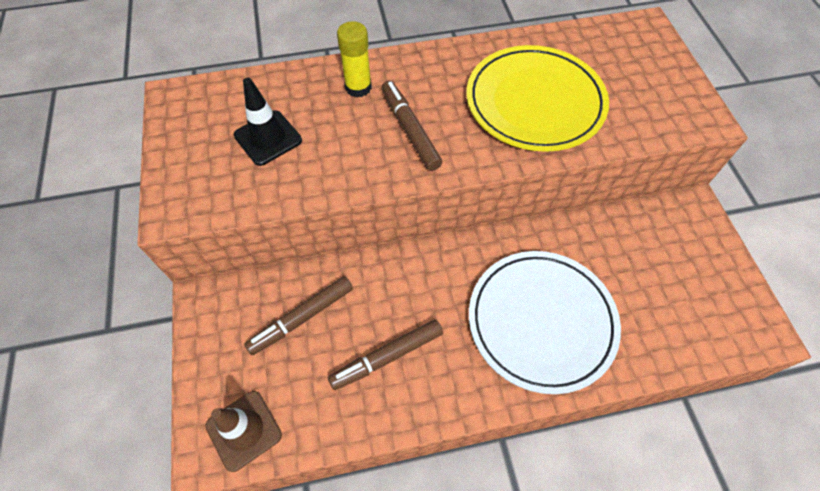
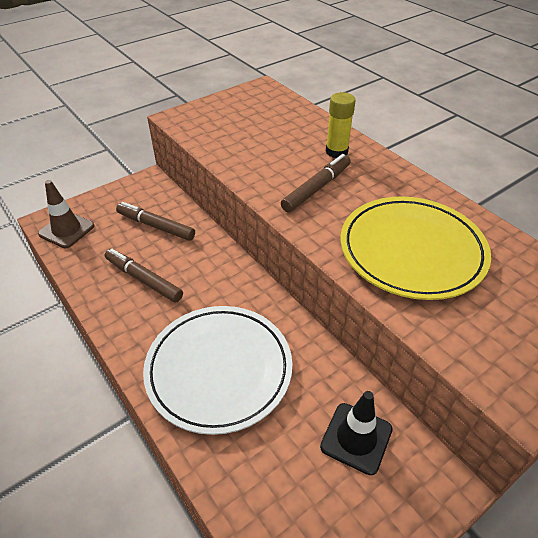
camera: 65 degrees right, 15 degrees down
(268, 138) = (257, 130): black traffic cone -> black traffic cone (356, 438)

